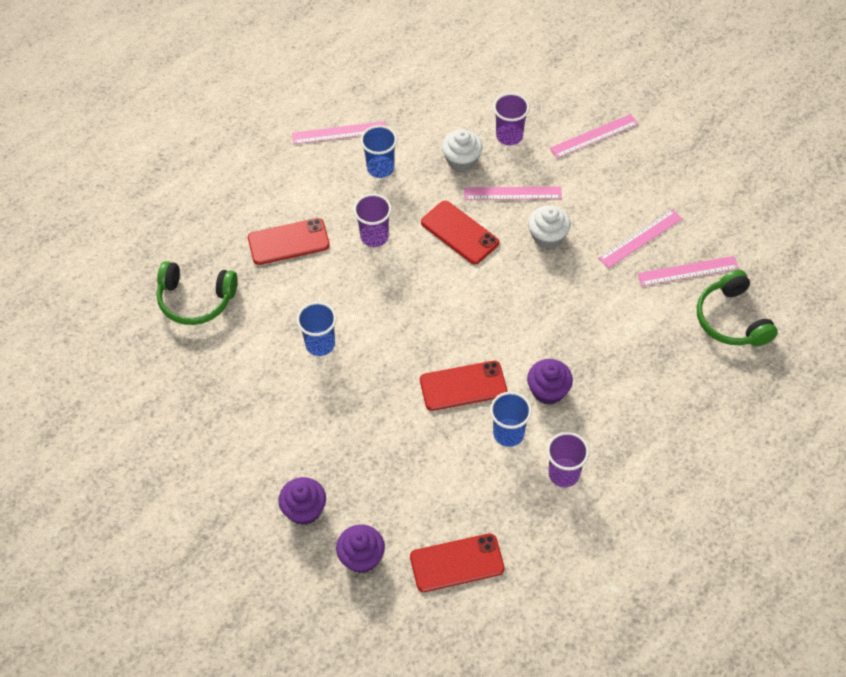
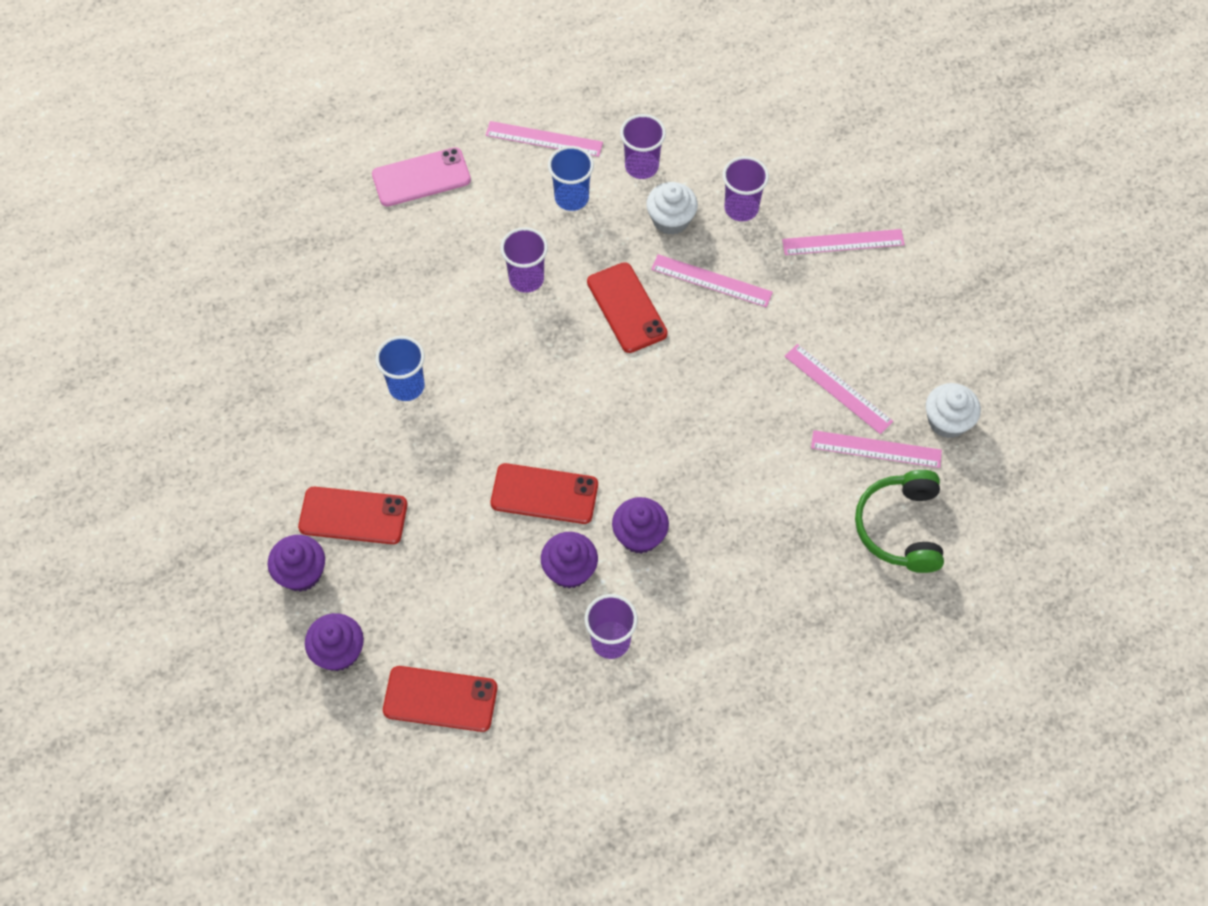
camera: 20 degrees right, 5 degrees up
(195, 300) = (293, 285): green headphones -> none
(258, 189) = (421, 177): none -> pink phone
(288, 242) = (426, 251): red phone -> red phone (353, 515)
(422, 129) = (641, 166): none -> purple cup
(508, 434) = (569, 570): blue cup -> purple cupcake
(547, 236) = (728, 348): white cupcake -> white cupcake (947, 421)
(640, 238) = (838, 388): pink ruler -> pink ruler turned 60 degrees clockwise

